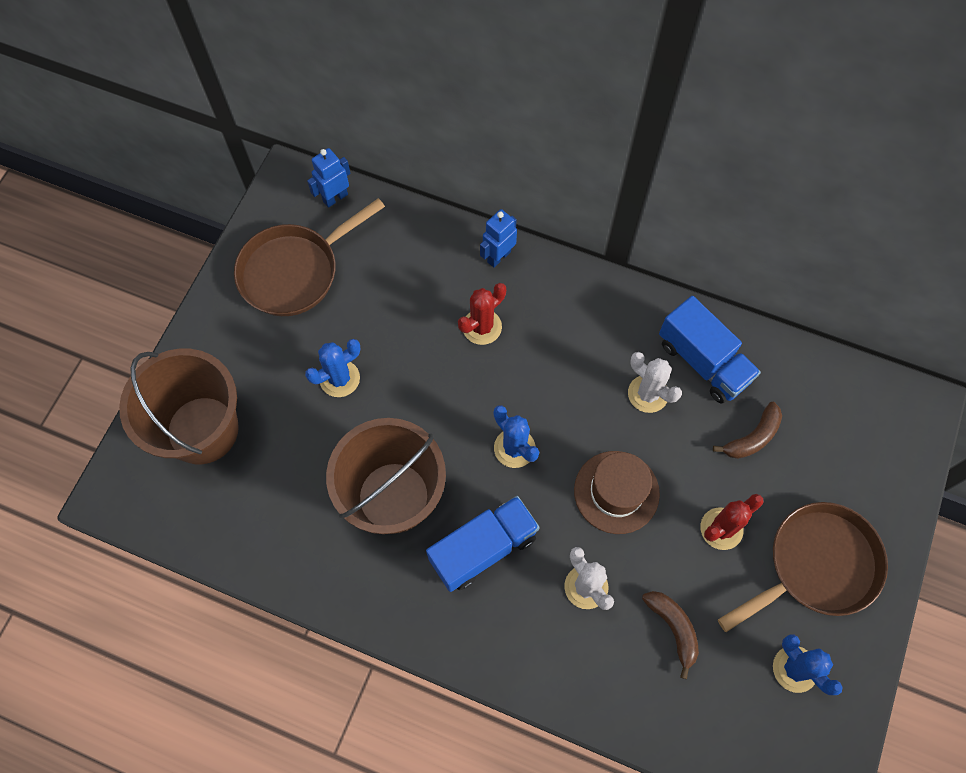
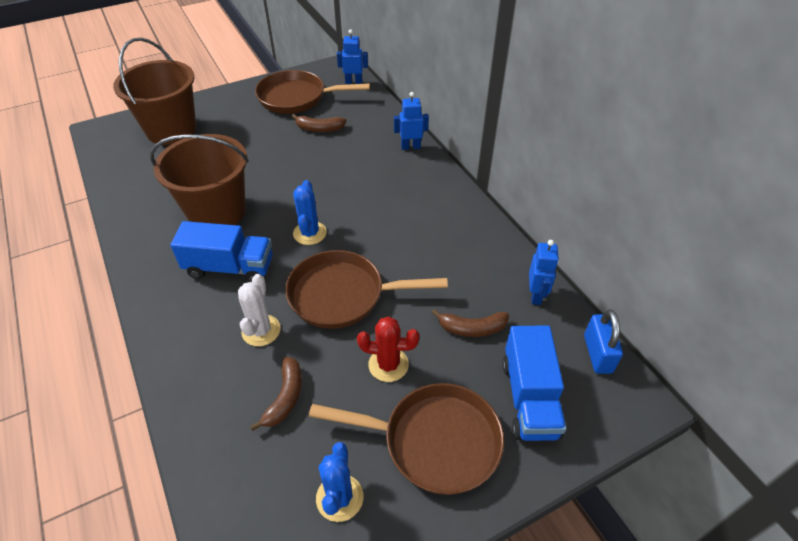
camera: 40 degrees right, 20 degrees down
(339, 378) = (260, 148): blue cactus -> none
(374, 301) = (319, 129): none -> brown banana
(482, 327) = (362, 170): red cactus -> none
(616, 492) = (342, 295): brown hat -> brown pan
(648, 394) = (425, 259): white cactus -> none
(703, 361) = (483, 266): blue truck -> blue truck (529, 398)
(772, 360) = (536, 295): none -> blue robot
(863, 383) = (598, 354): none -> blue padlock

